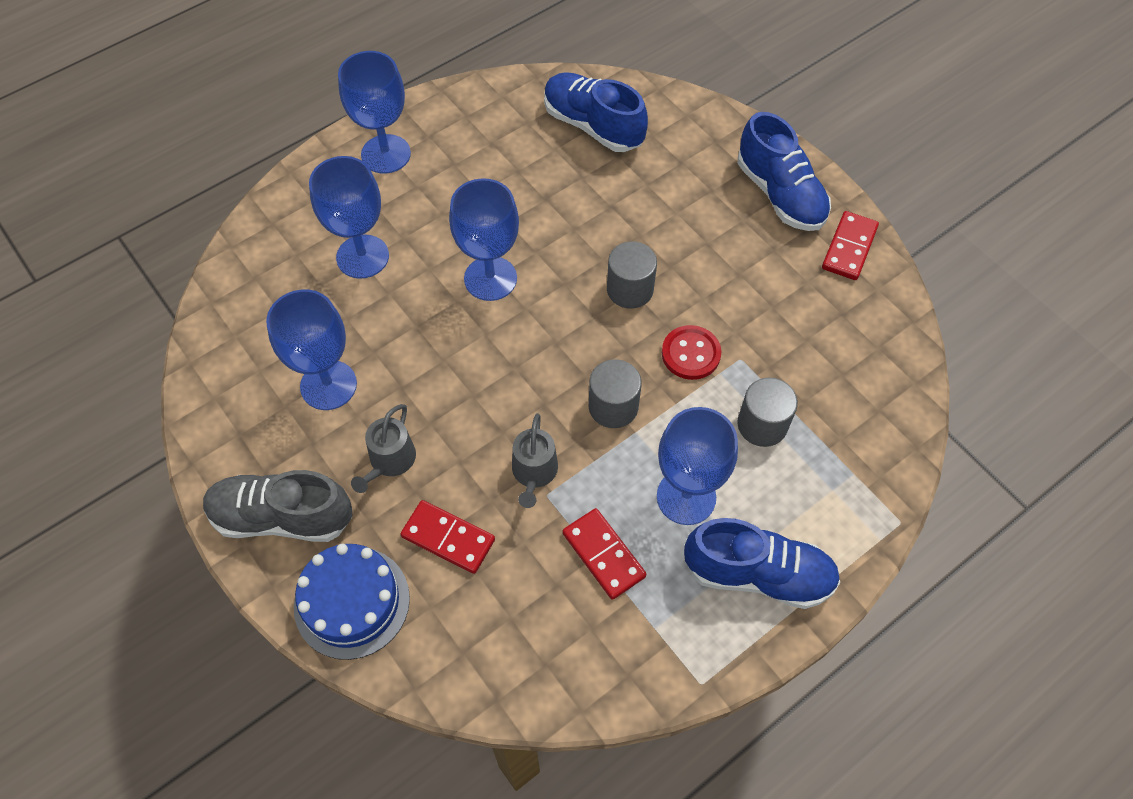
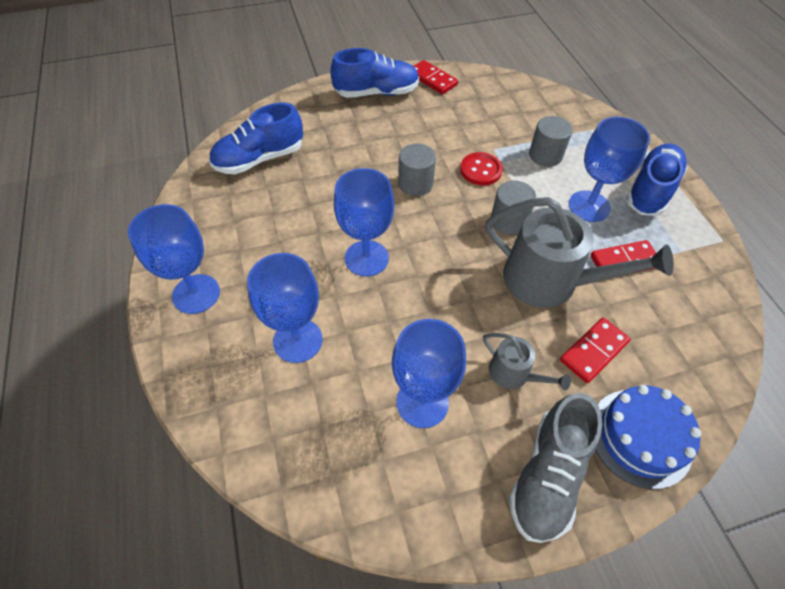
camera: 70 degrees left, 5 degrees down
(534, 472) = (549, 281): grey watering can -> grey watering can, size x2.01

